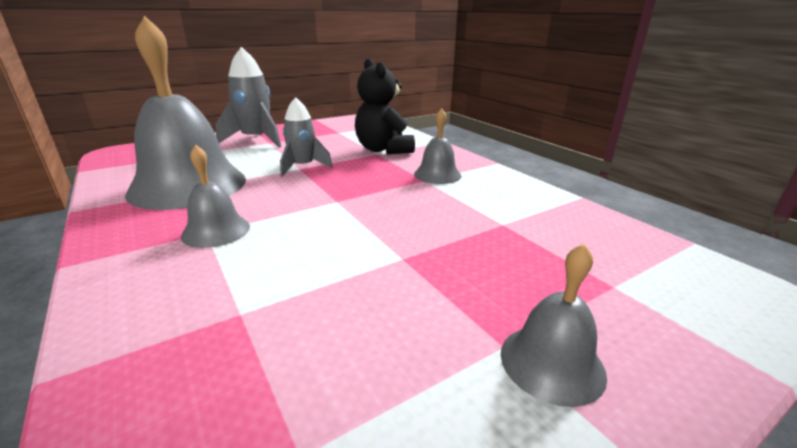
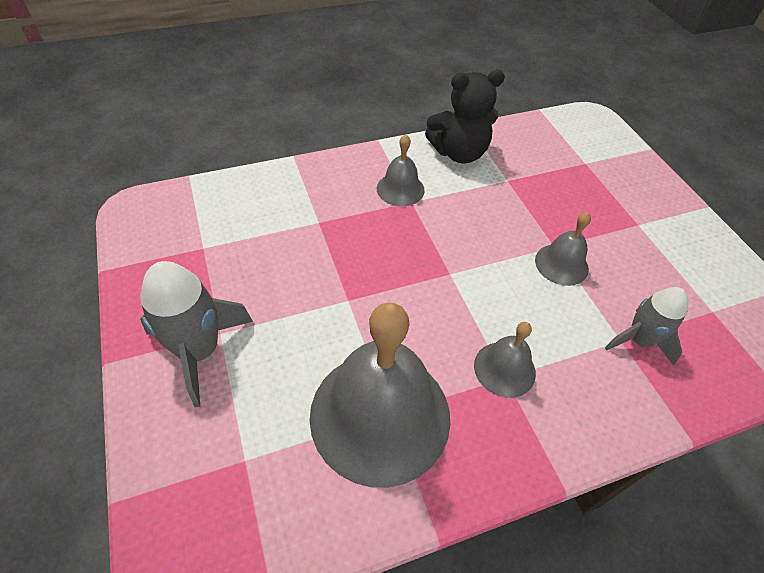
camera: 80 degrees left, 25 degrees up
(303, 167) = (346, 296): grey rocket -> grey rocket (638, 340)
(383, 150) = (307, 214): black teddy bear -> black teddy bear (459, 153)
(552, 362) = (648, 211): grey bell -> grey bell (561, 264)

